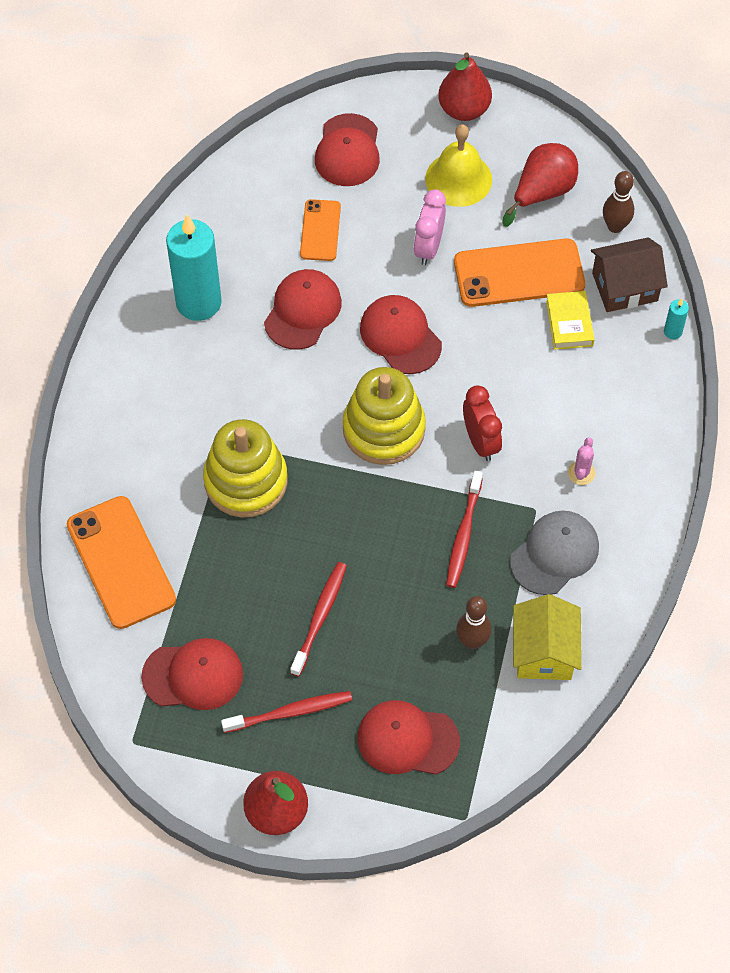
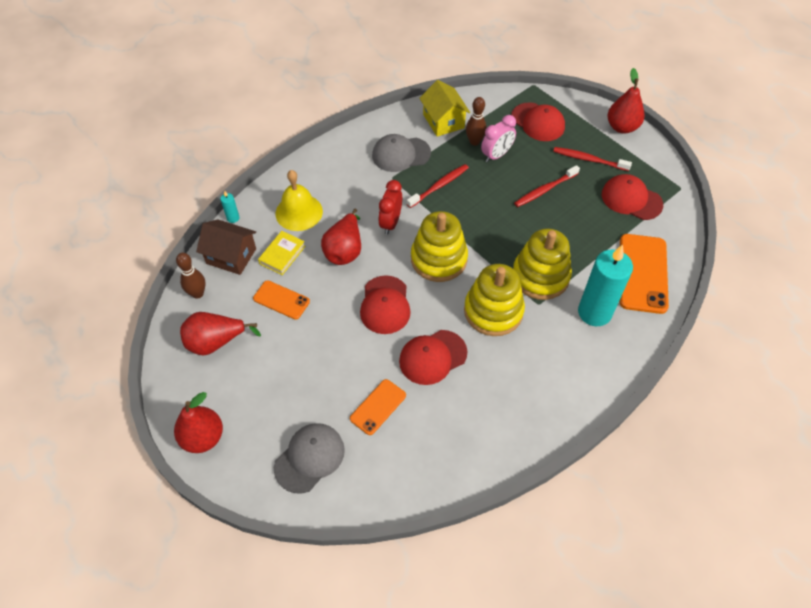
camera: 145 degrees left, 5 degrees down
(198, 302) = (497, 405): turquoise candle -> turquoise candle (594, 312)
(272, 402) = (493, 311): none -> yellow stacking toy
(348, 151) = (309, 458): red cap -> grey cap
(428, 248) = (319, 350): pink clock -> pink clock (496, 155)
(458, 179) = (257, 386): yellow bell -> yellow bell (299, 212)
(503, 372) = (344, 250): none -> red pear
(519, 273) = (281, 300): orange phone -> orange phone, size x0.57
(544, 651) = (443, 121): yellow house -> yellow house turned 60 degrees counterclockwise
(581, 473) = (352, 180): pink cactus -> none

